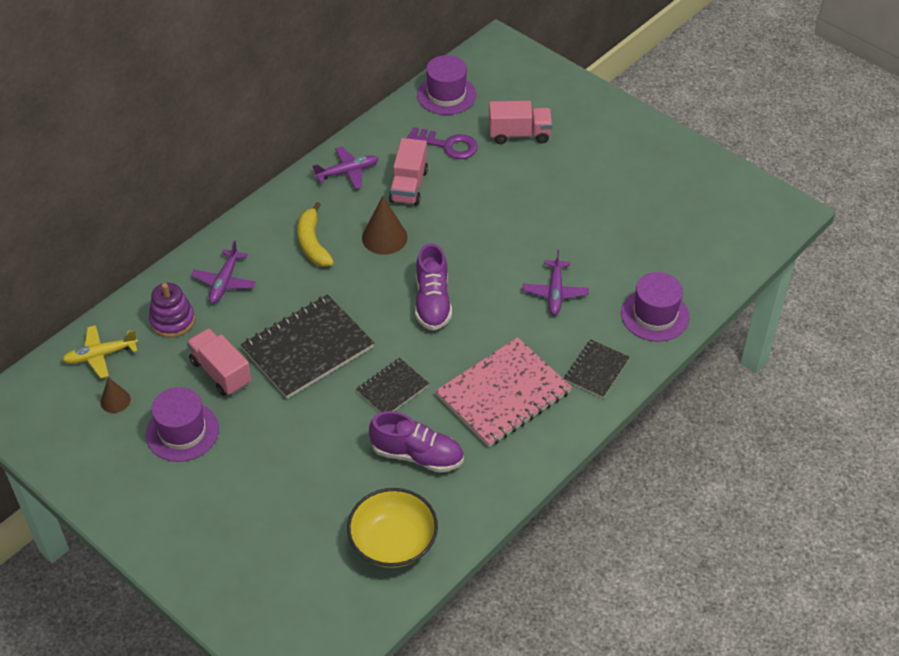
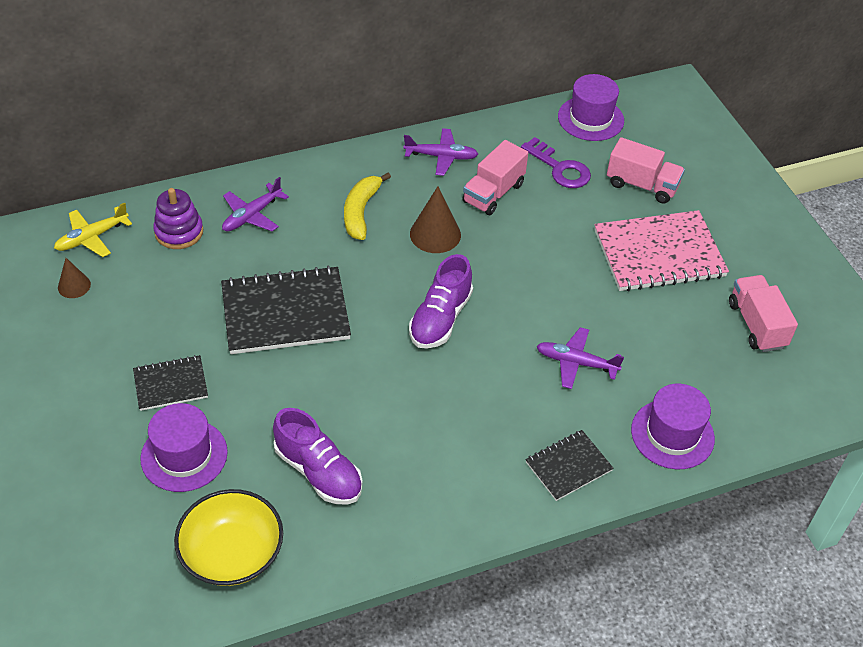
camera: 25 degrees right, 0 degrees up
(100, 355) = (92, 237): yellow plane -> yellow plane turned 45 degrees counterclockwise
(182, 431) = (112, 343): purple hat -> purple hat (184, 455)
(221, 372) = (187, 301): pink truck -> pink truck (756, 325)
(392, 389) = (340, 390): black notebook -> black notebook (170, 384)
(503, 394) = (450, 447): pink notebook -> pink notebook (659, 253)
(555, 292) = (576, 363): purple plane -> purple plane turned 75 degrees clockwise

